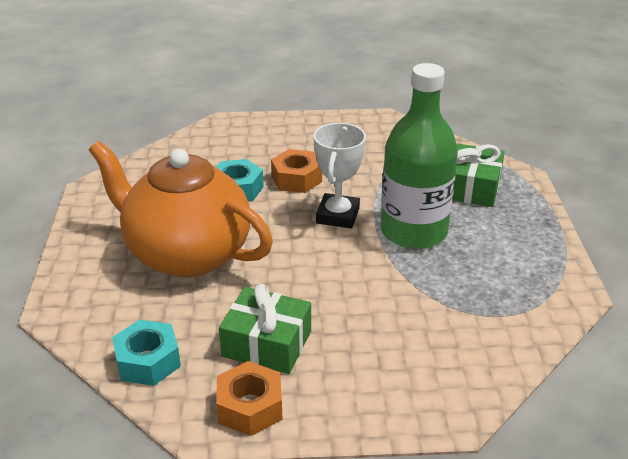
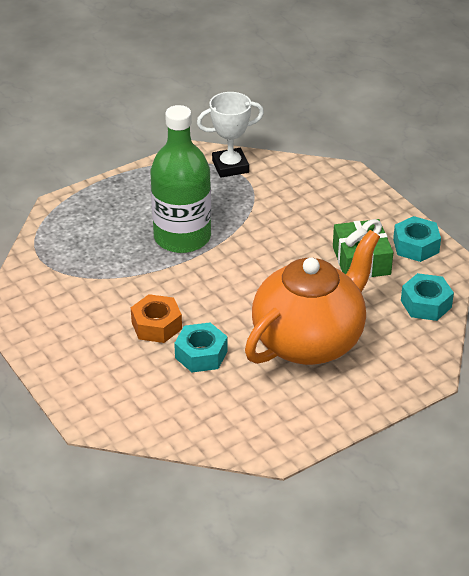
camera: 120 degrees left, 5 degrees up
(187, 254) = (310, 341): orange teapot -> orange teapot turned 135 degrees counterclockwise
(250, 407) = (416, 246): orange nut -> turquoise nut
(338, 215) = (192, 282): white trophy -> white trophy (230, 166)
(471, 187) = (95, 226): green gift -> none

